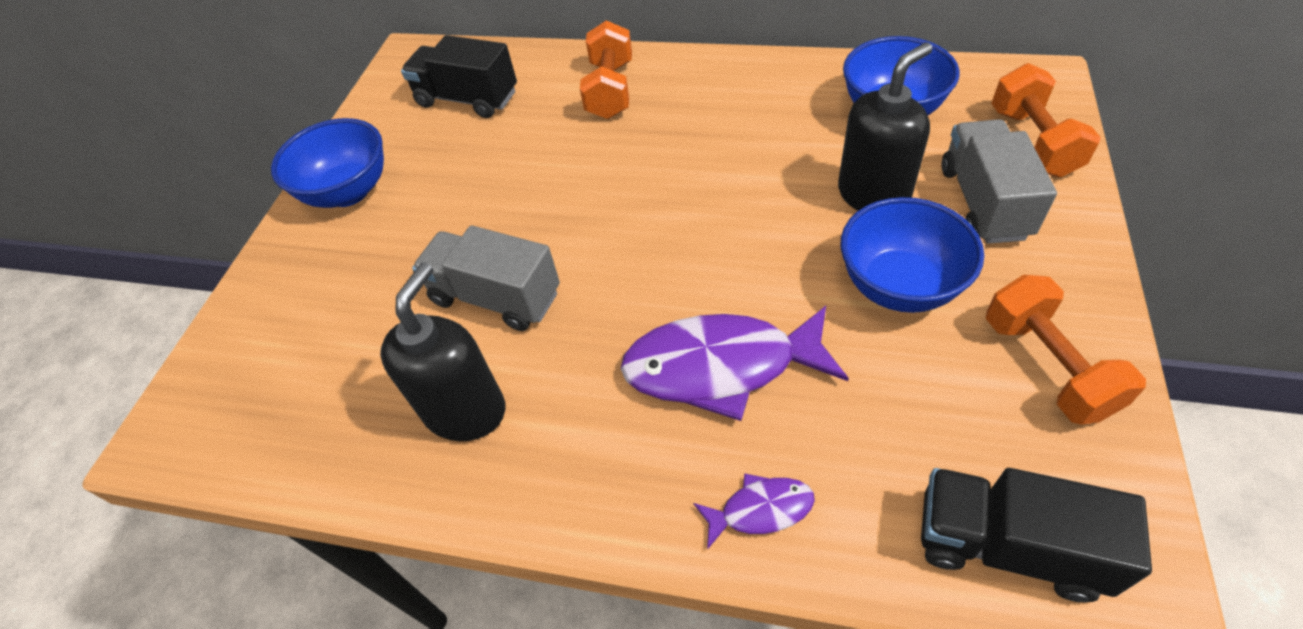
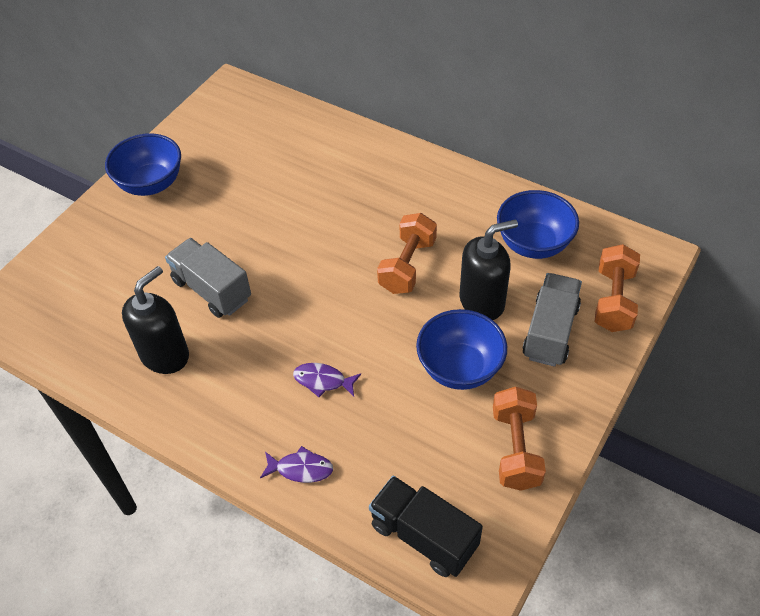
camera: 15 degrees right, 0 degrees up
(467, 99) = (254, 137): black truck -> none
(610, 90) = (353, 163): orange dumbbell -> orange dumbbell (407, 266)
(721, 367) = (323, 381): purple fish -> purple fish, size x0.48

